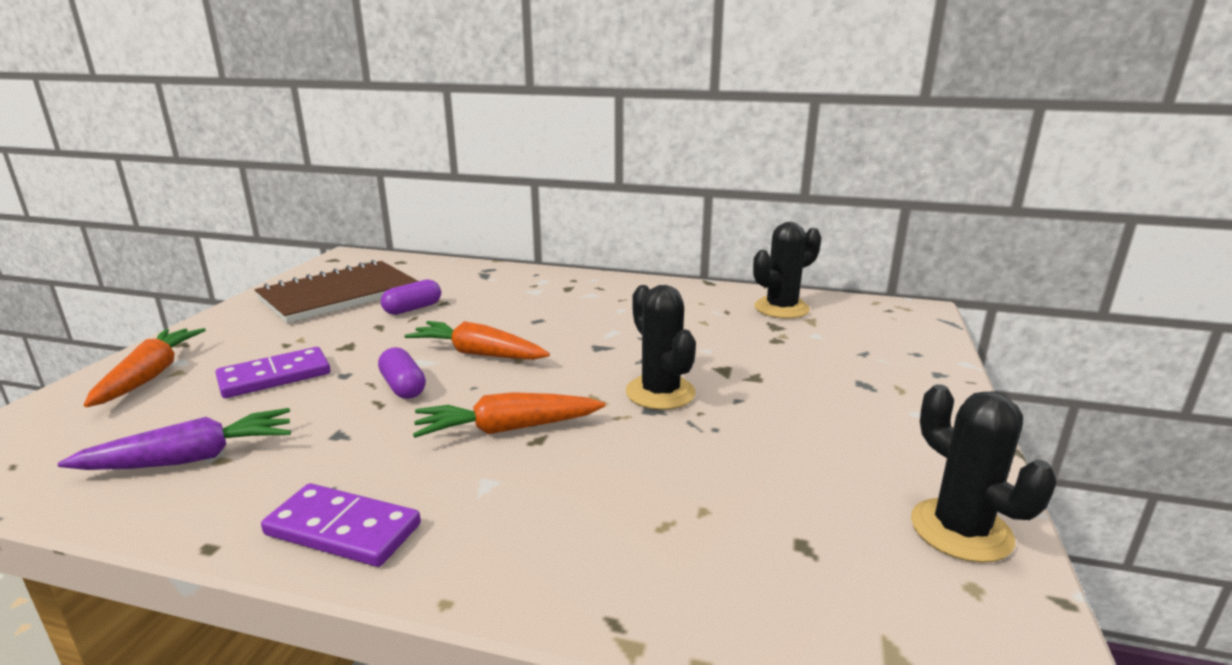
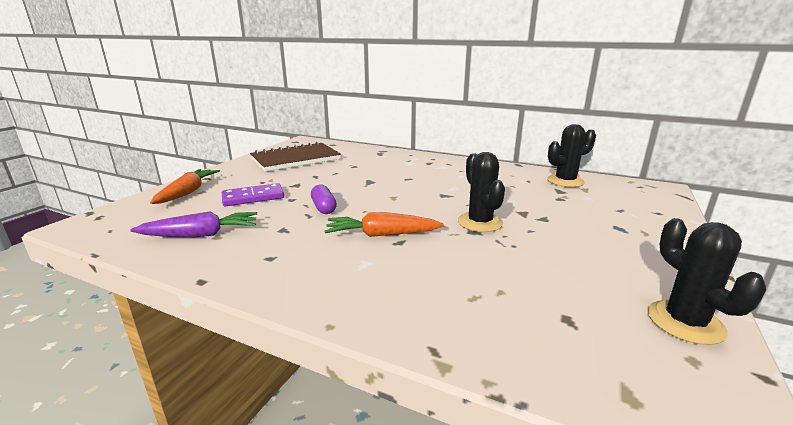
camera: 10 degrees right, 0 degrees up
(343, 529) = (277, 279): purple domino -> none
(413, 309) = (336, 168): purple capsule -> none
(478, 354) = (370, 194): orange carrot -> none

